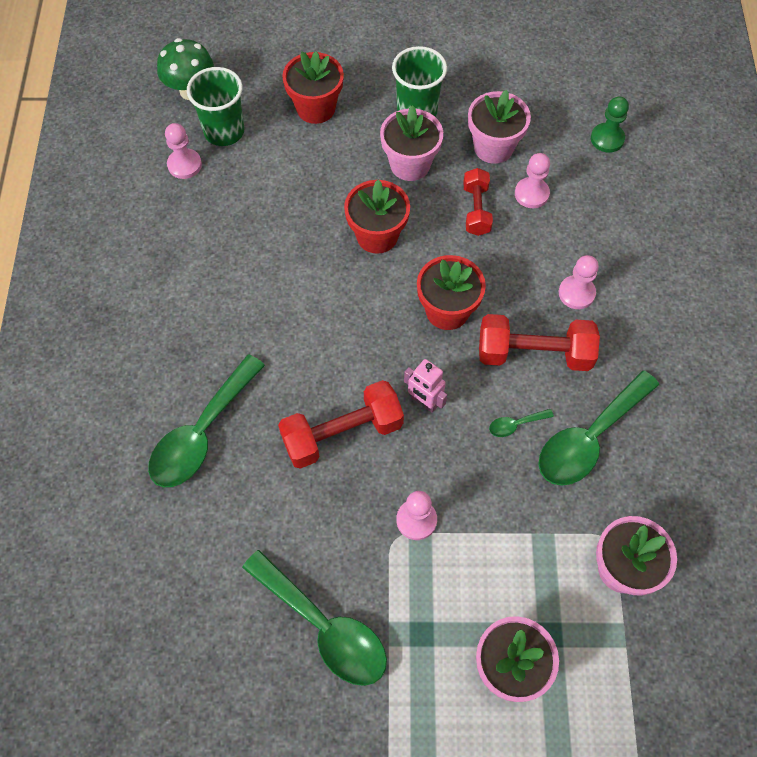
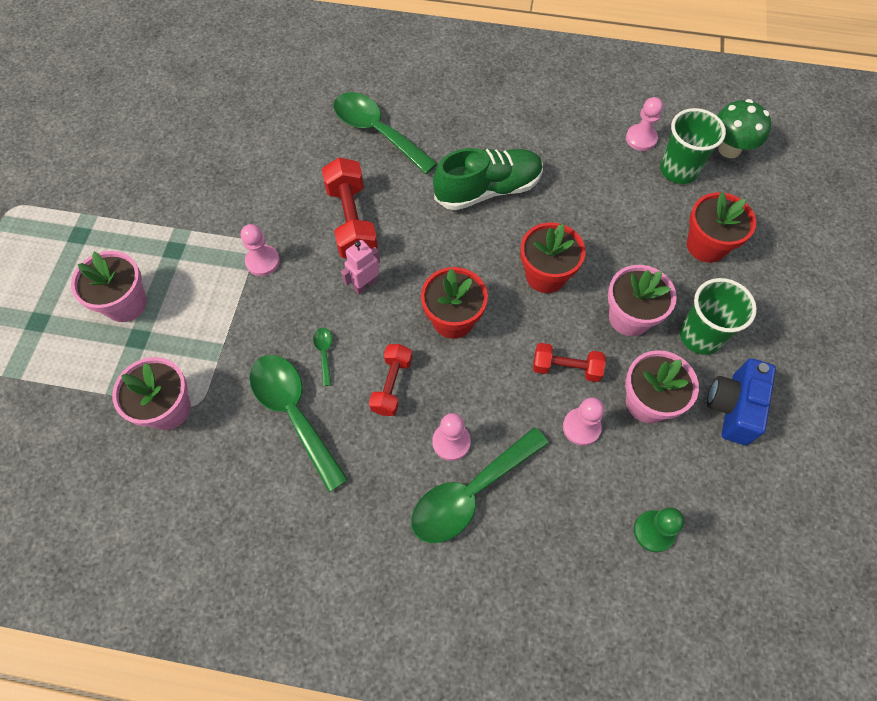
camera: 100 degrees right, 0 degrees up
(275, 300) = (488, 190): none -> green shoe
(324, 627) = (203, 190): green spoon -> green spoon (470, 493)
(482, 89) = (733, 407): none -> blue camera
(534, 354) = (392, 385): red dumbbell -> red dumbbell, size x0.62

